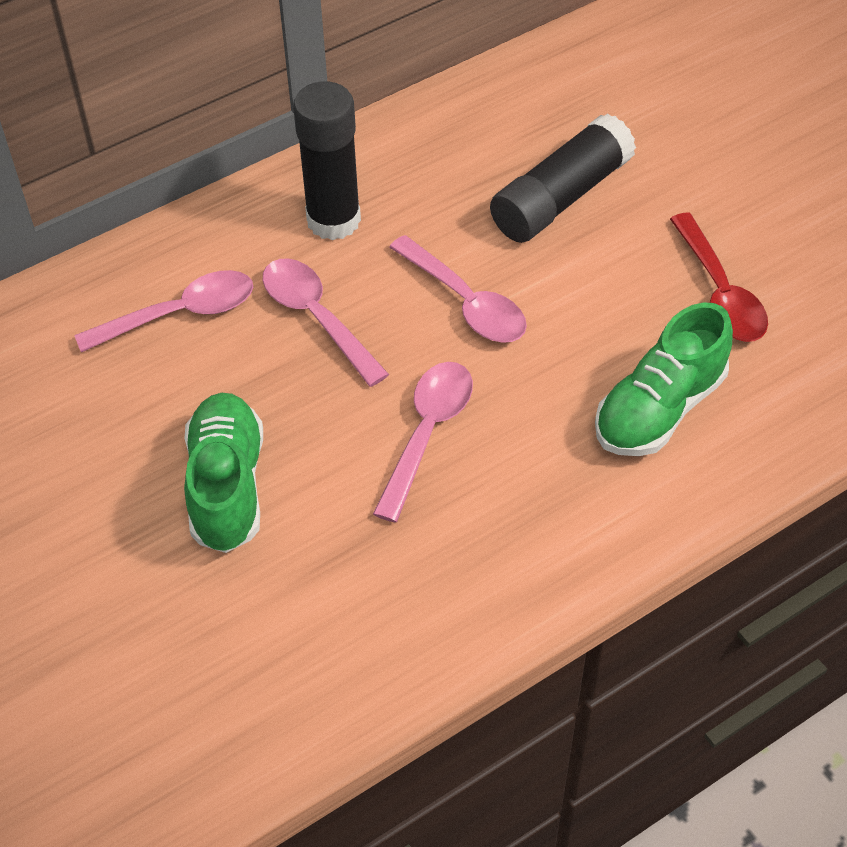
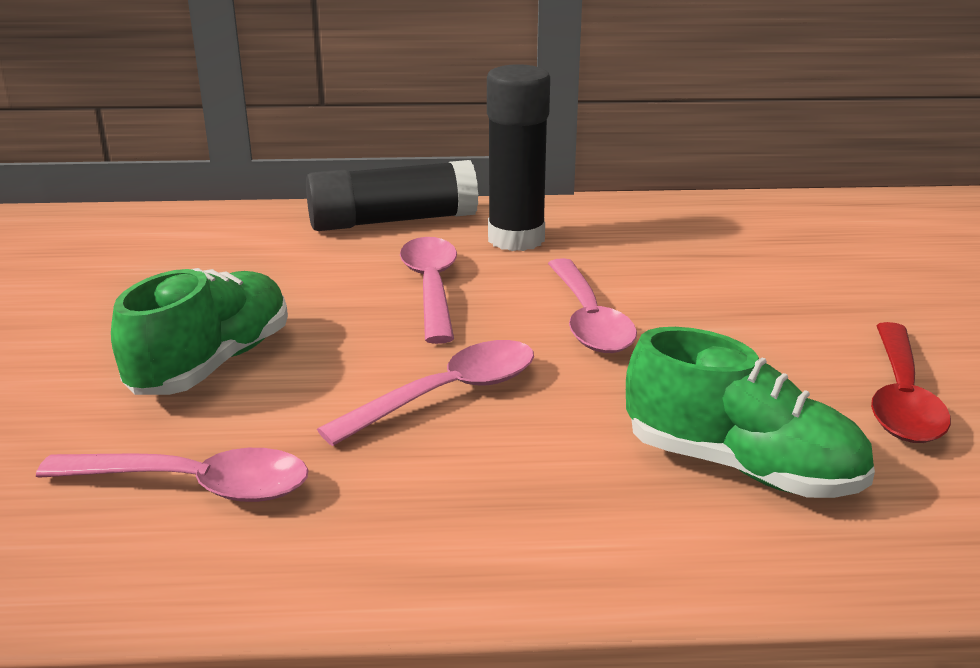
camera: 30 degrees right, 25 degrees down
(180, 314) = (316, 252): pink spoon -> pink spoon (194, 485)
(561, 197) = (760, 283): black glue stick -> black glue stick (392, 221)
(659, 409) = (742, 467): green shoe -> green shoe turned 135 degrees counterclockwise

